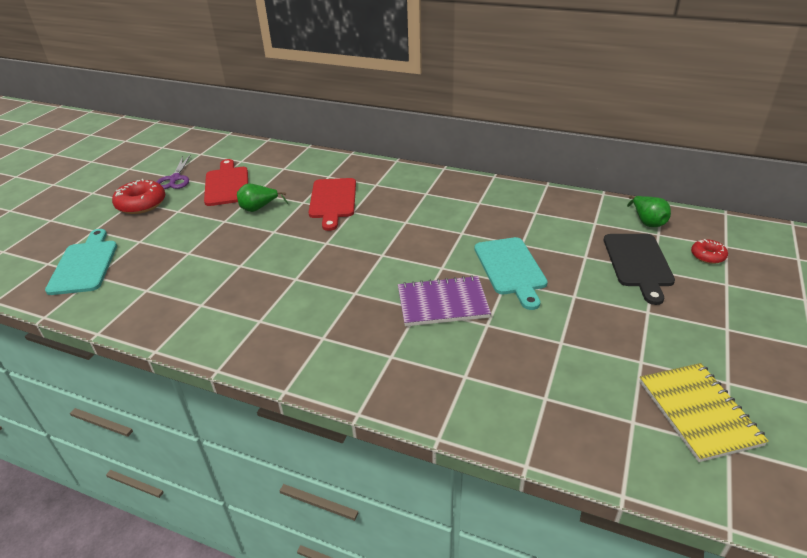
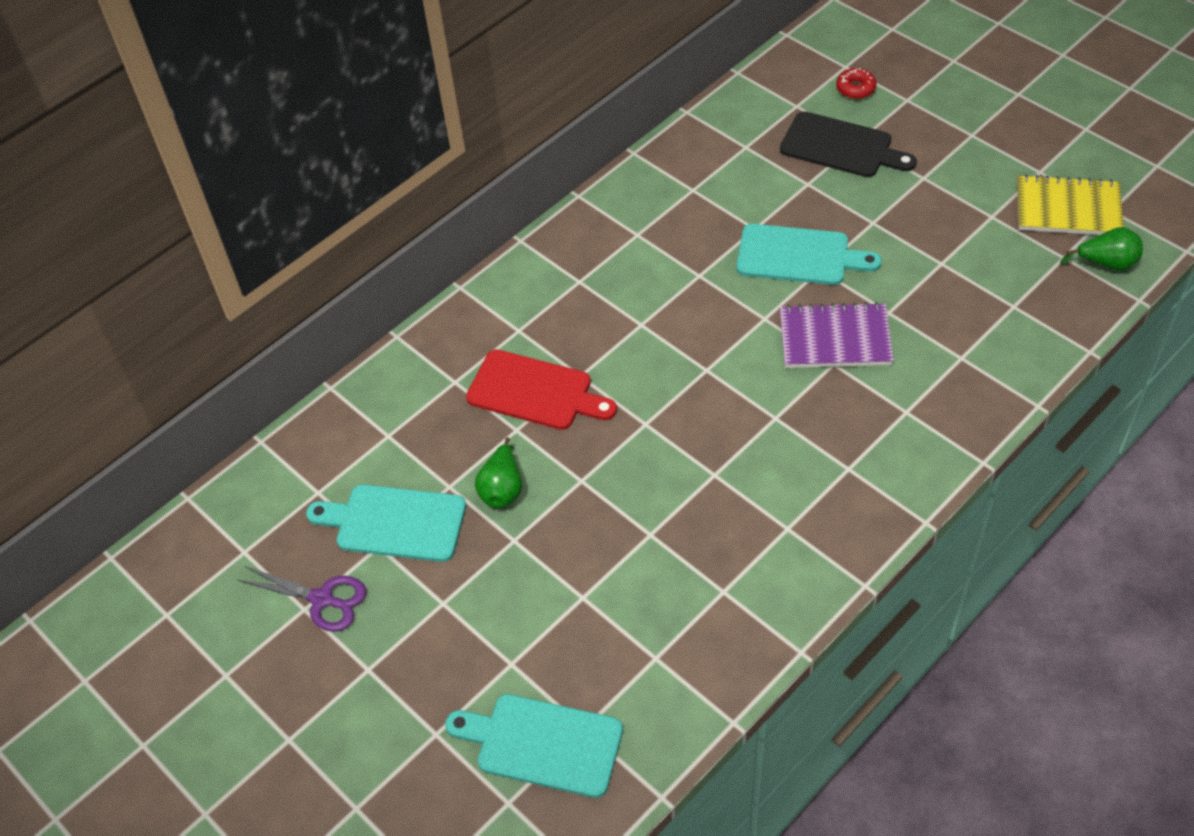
camera: 65 degrees left, 15 degrees up
(141, 204) = (385, 657): red donut -> none
(227, 184) = (395, 523): red cutting board -> turquoise cutting board
(442, 303) = (835, 339): purple notebook -> purple notebook turned 75 degrees clockwise
(647, 222) = (768, 103): green pear -> green pear (1106, 263)

